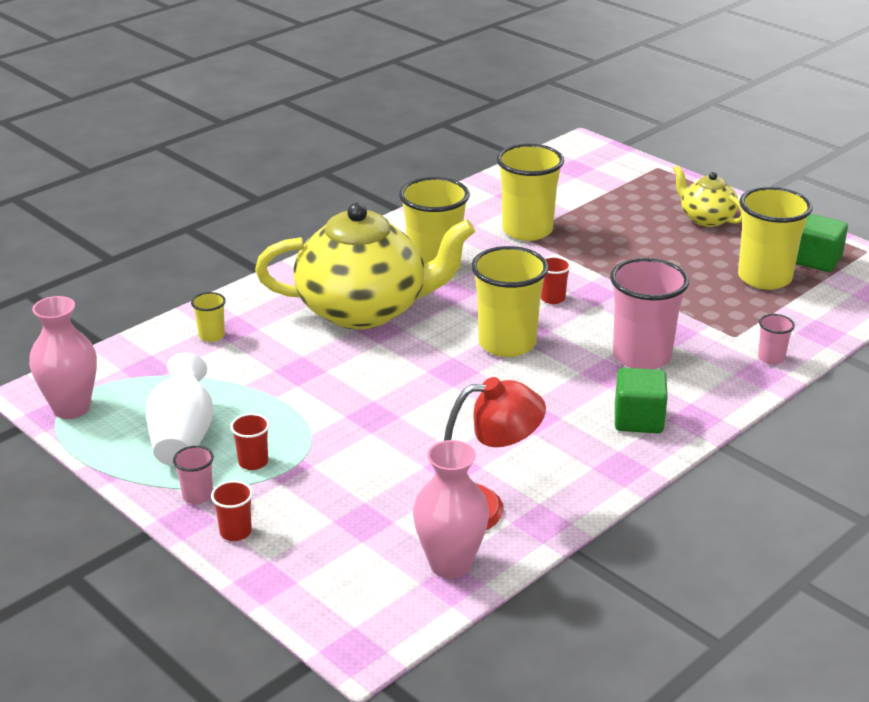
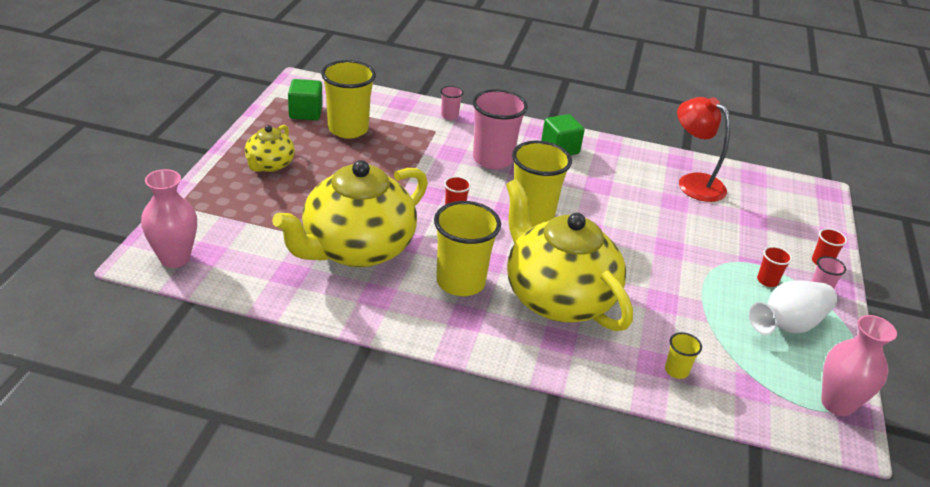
camera: 125 degrees left, 5 degrees up
(450, 564) = (743, 181): pink vase -> pink vase (175, 258)
(527, 230) = (356, 249): yellow cup -> yellow teapot

